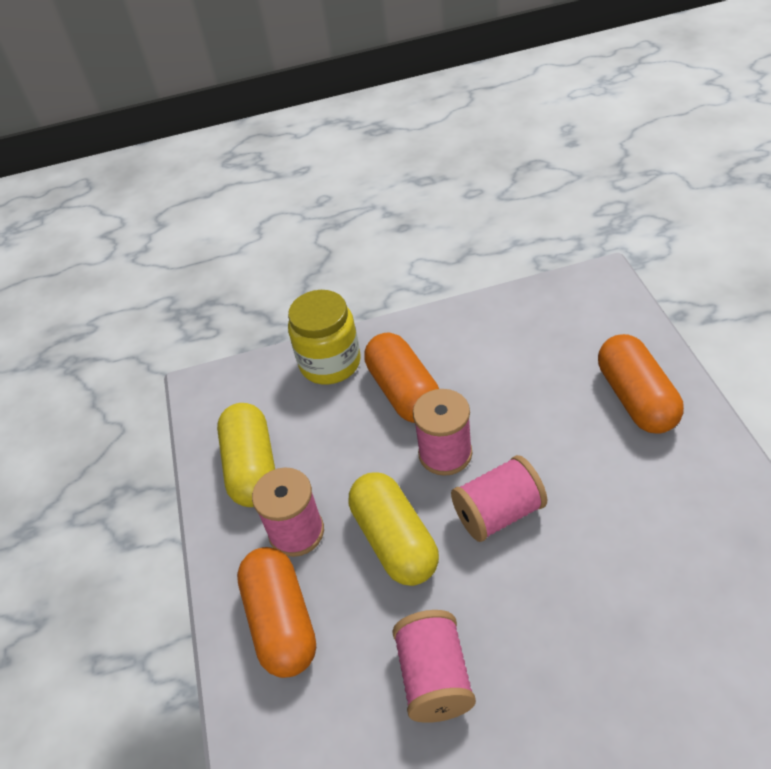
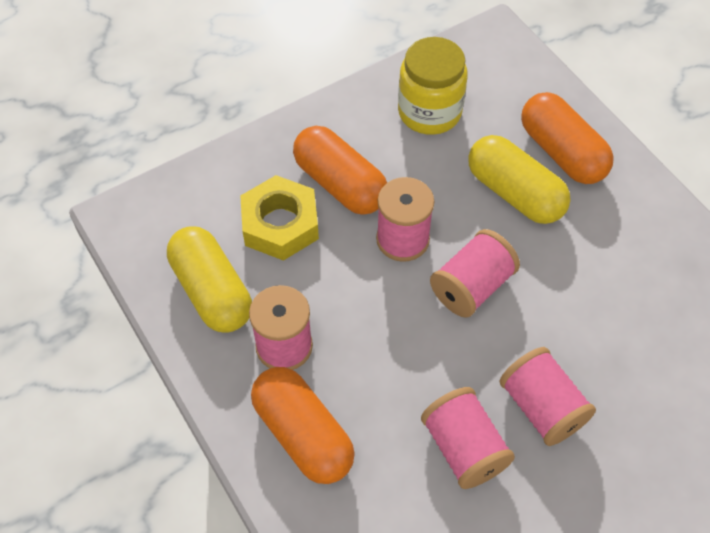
camera: 25 degrees left, 10 degrees up
(330, 363) = (252, 166): yellow jar -> yellow jar (429, 112)
(335, 419) = (280, 224): none -> yellow nut
(395, 540) = (384, 333): yellow capsule -> yellow capsule (515, 193)
(532, 655) = (541, 407): none -> pink spool

